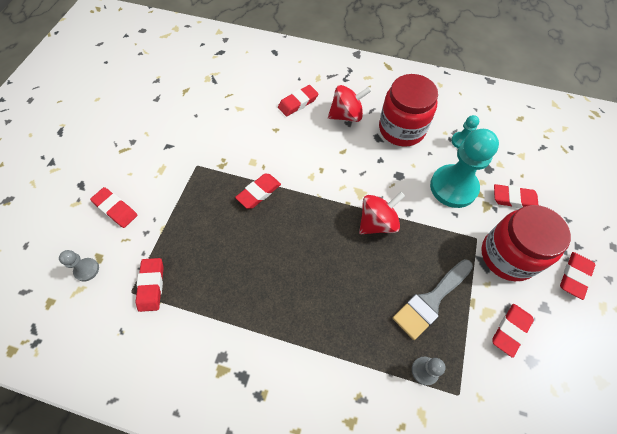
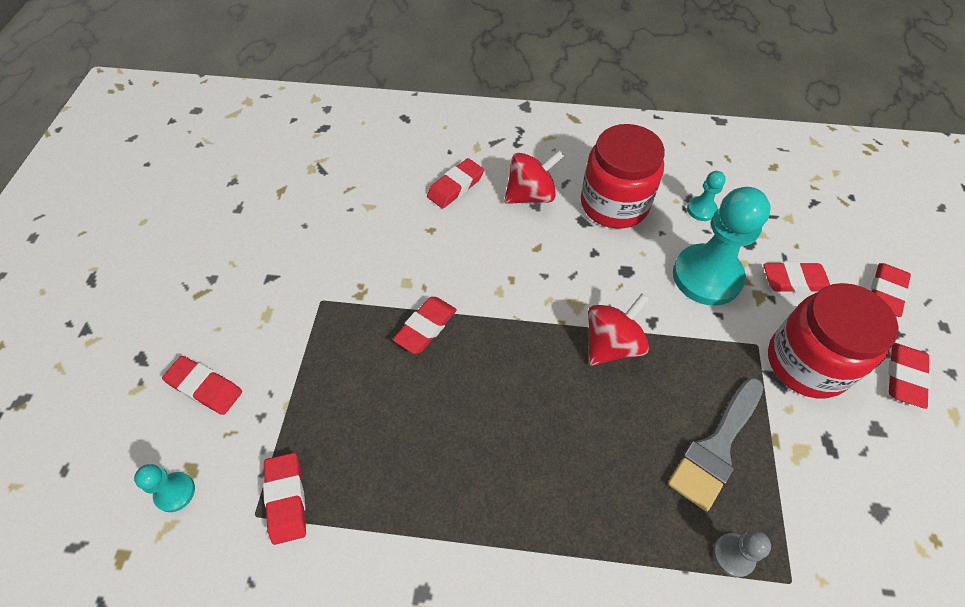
camera: 10 degrees left, 5 degrees down
(87, 270) = (175, 492): grey pawn -> turquoise pawn
(510, 330) = (839, 471): red eraser -> red eraser (885, 292)

